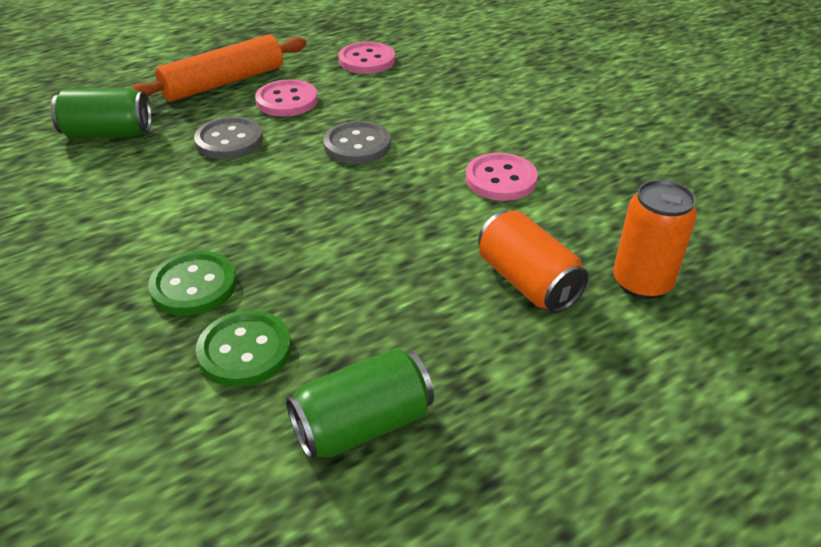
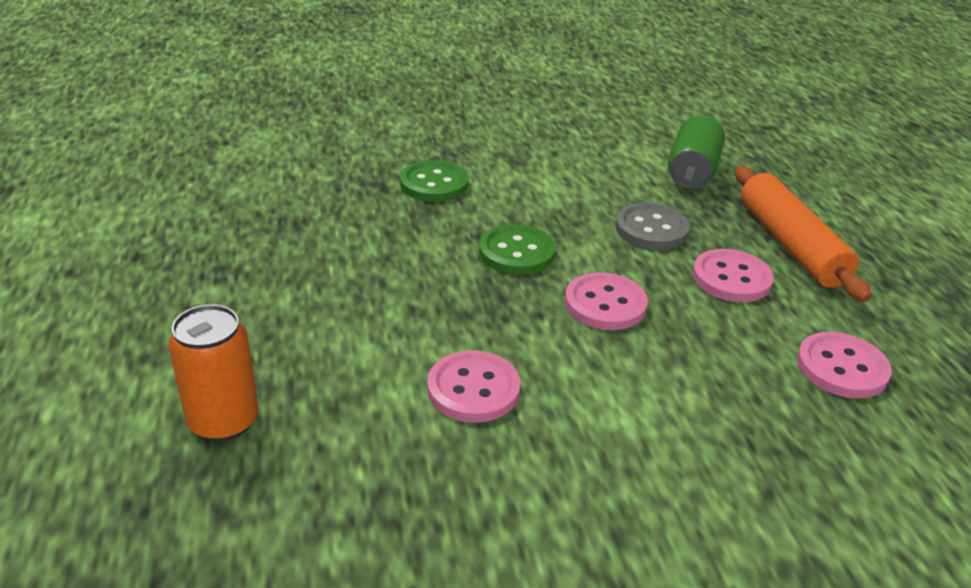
camera: 110 degrees right, 5 degrees down
(245, 350) = (346, 192): green button -> green button (516, 252)
(357, 145) = (605, 304): grey button -> pink button
(362, 425) = (234, 221): green can -> none
(527, 282) = (295, 343): orange can -> none

